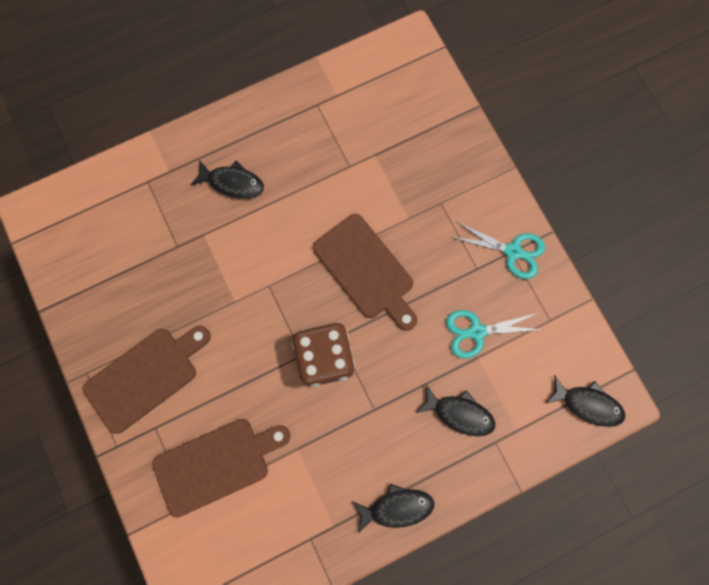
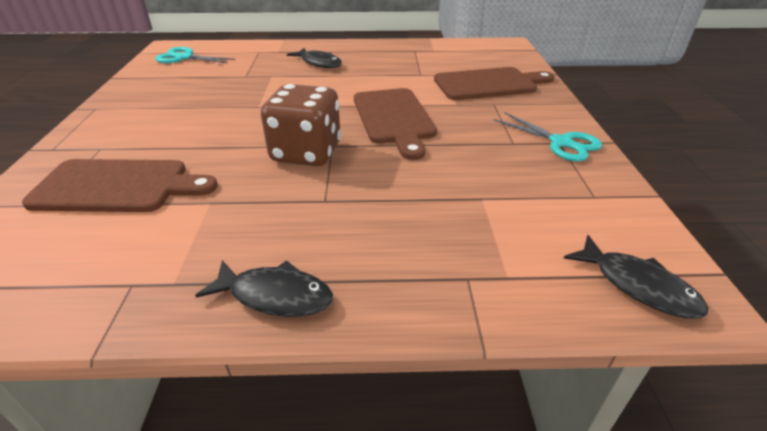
camera: 25 degrees right, 40 degrees down
(145, 376) = (136, 121): brown cutting board -> brown cutting board (489, 84)
(459, 413) = (431, 235): black fish -> none
(477, 332) = (491, 180): turquoise scissors -> turquoise scissors (184, 57)

